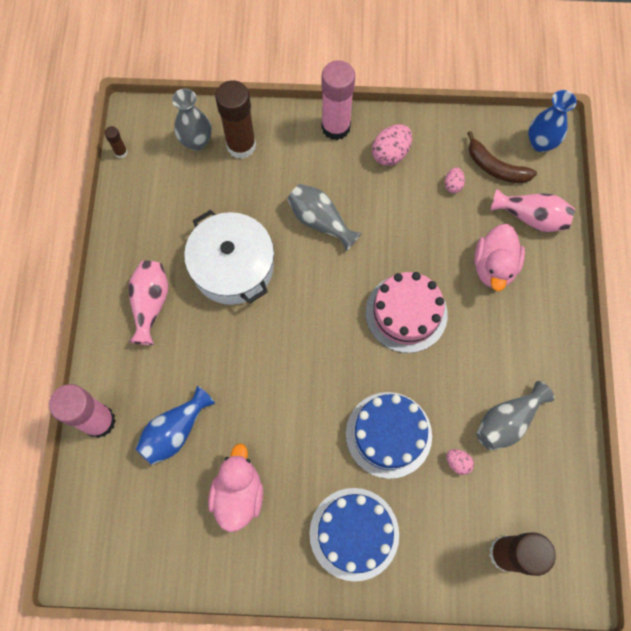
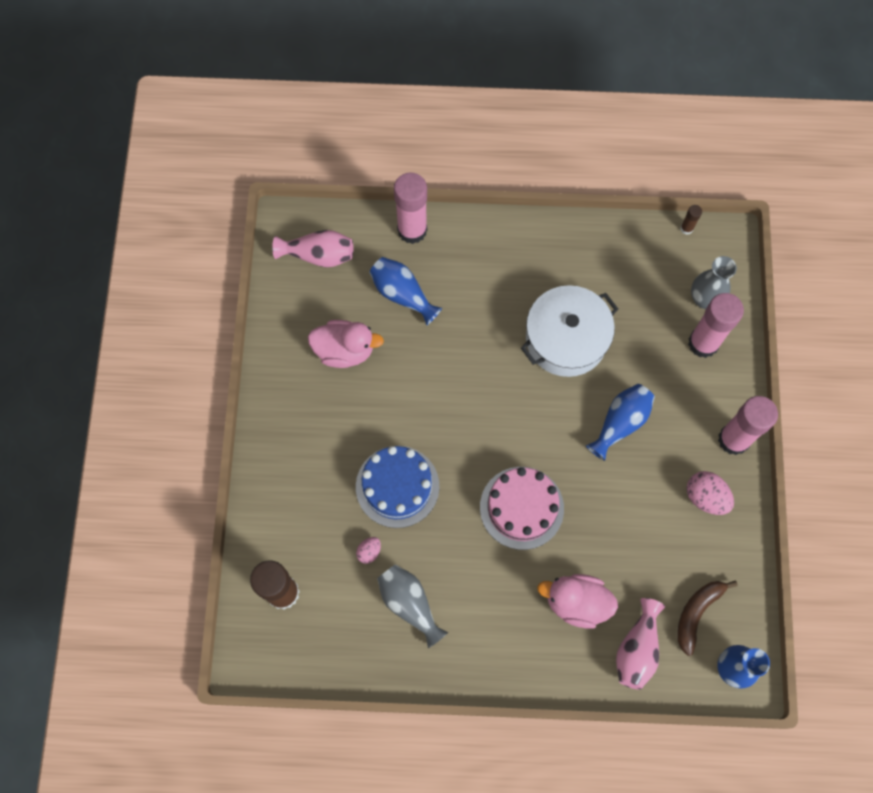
camera: 90 degrees right, 0 degrees up
(150, 304) = (525, 266): pink vase -> pink vase (318, 255)
(241, 146) = (703, 343): brown glue stick -> pink glue stick
(320, 221) = (620, 423): grey vase -> blue vase
(354, 533) = (306, 452): blue cake -> none
(453, 185) = (671, 564): pink egg -> none

